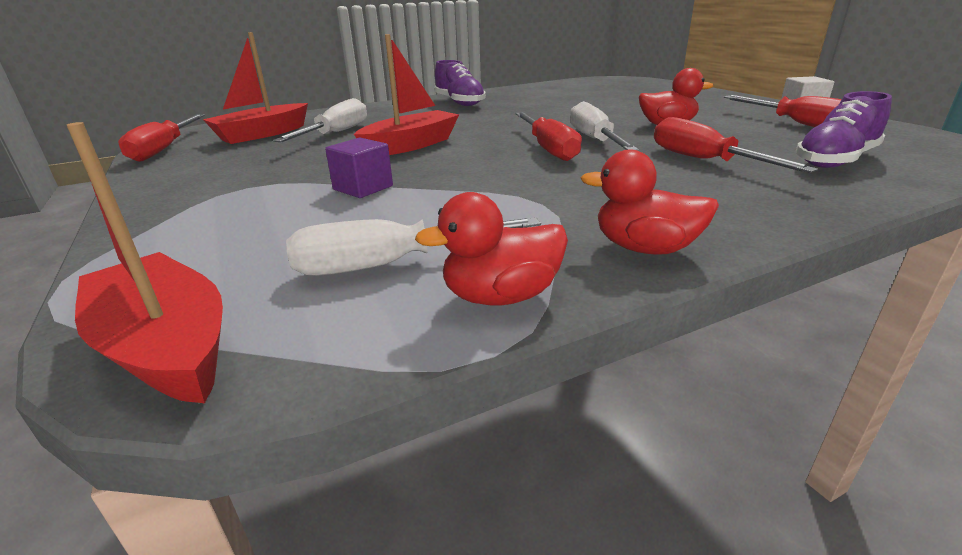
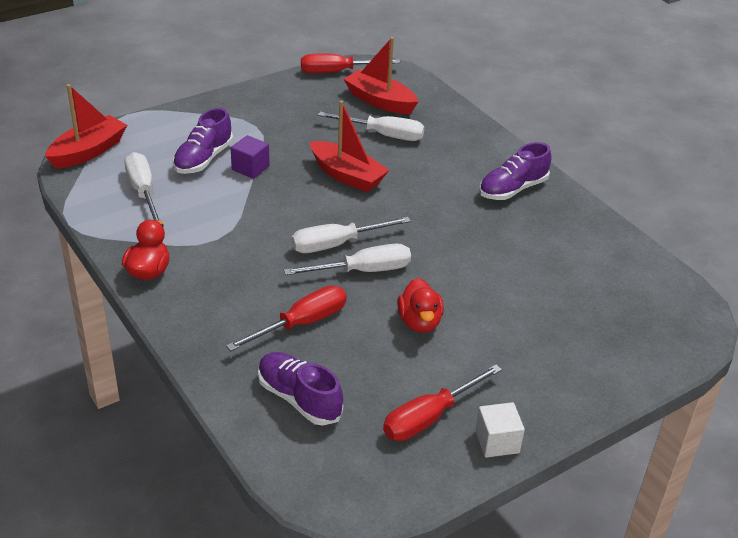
camera: 80 degrees right, 10 degrees up
(313, 218) = (203, 159): none -> purple shoe
(501, 296) = (108, 225): red duck -> none
(548, 149) = (336, 244): red screwdriver -> white screwdriver

